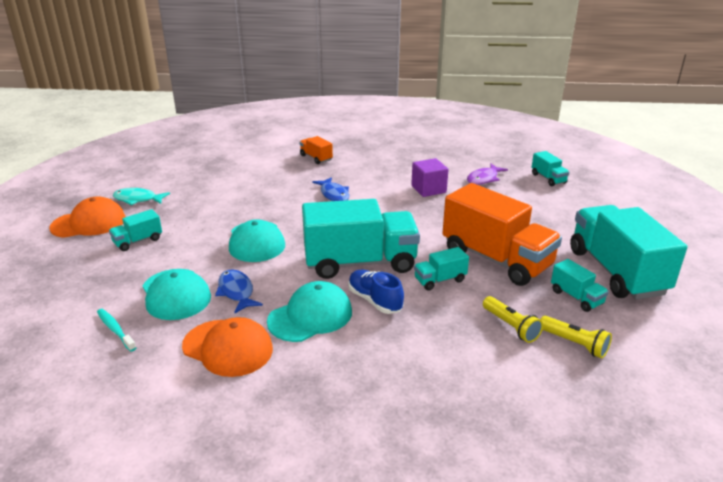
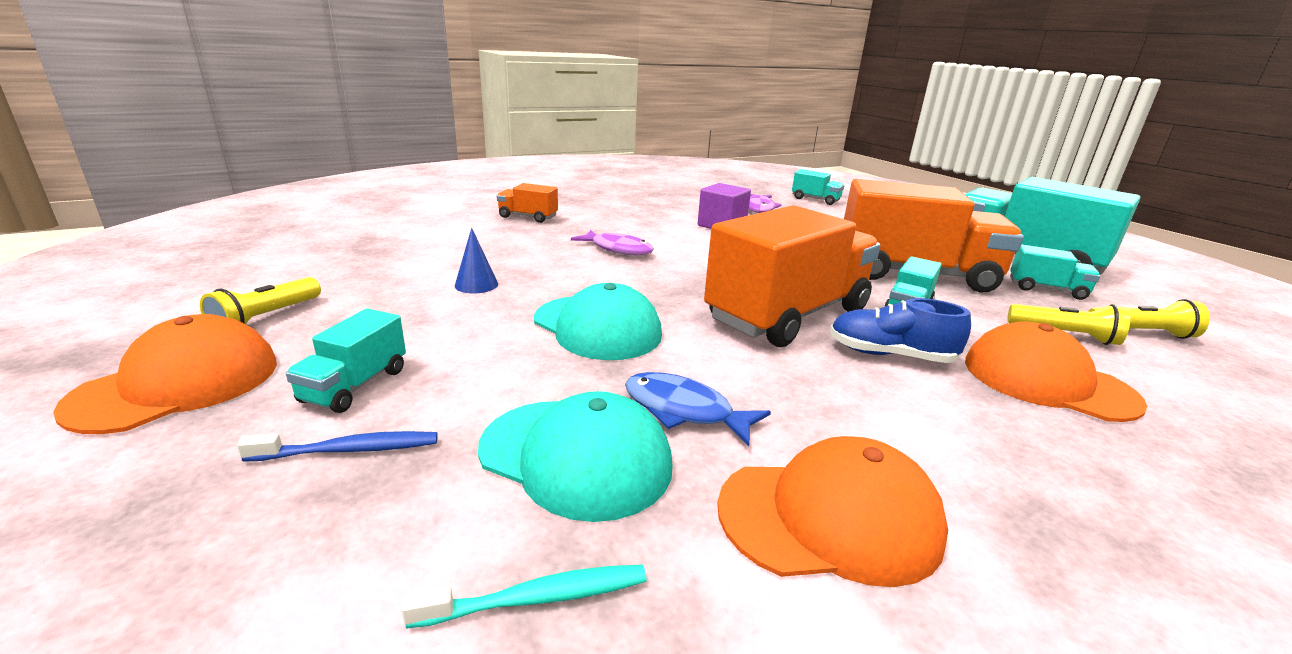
camera: 35 degrees left, 5 degrees down
(113, 266) = (349, 450): none -> blue toothbrush
(115, 330) = (537, 598): turquoise toothbrush -> turquoise toothbrush turned 150 degrees clockwise
(138, 199) = (266, 318): turquoise fish -> yellow flashlight
(234, 202) = (476, 284): none -> blue cone
(310, 316) = (855, 406): turquoise cap -> none
(334, 194) = (618, 249): blue fish -> purple fish
(360, 263) = (788, 315): turquoise truck -> orange truck
(435, 343) = (1047, 381): none -> orange cap

